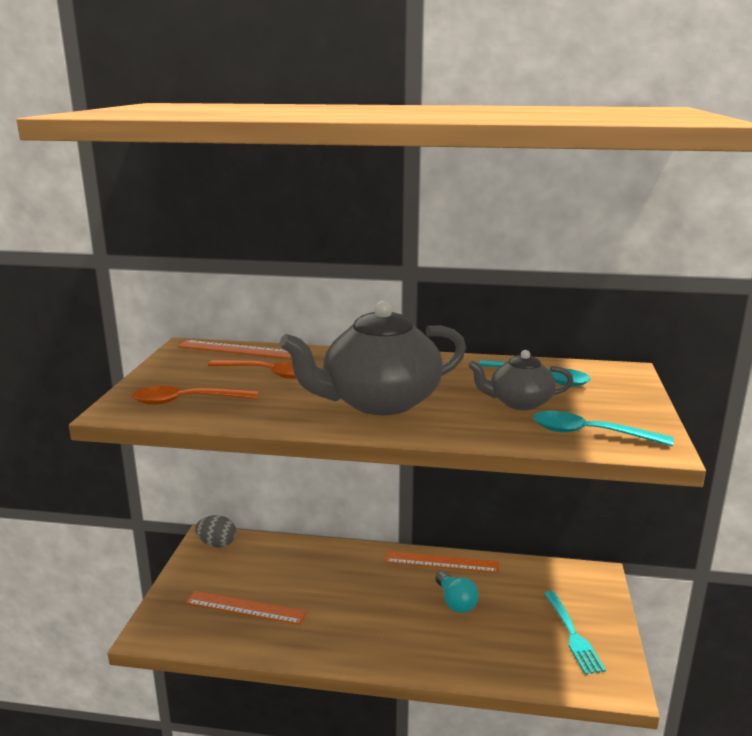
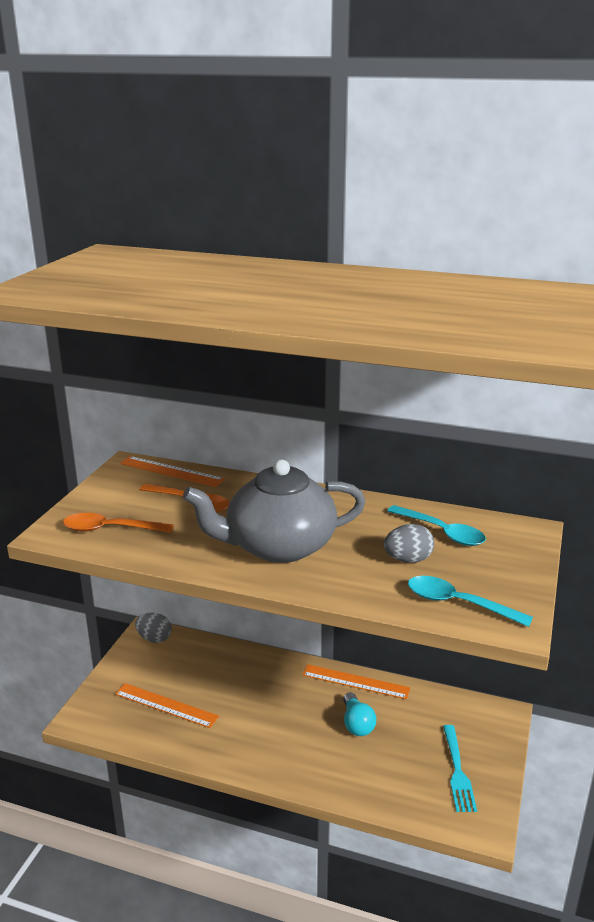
camera: 10 degrees right, 5 degrees up
(519, 402) = (408, 560): grey teapot -> grey egg

